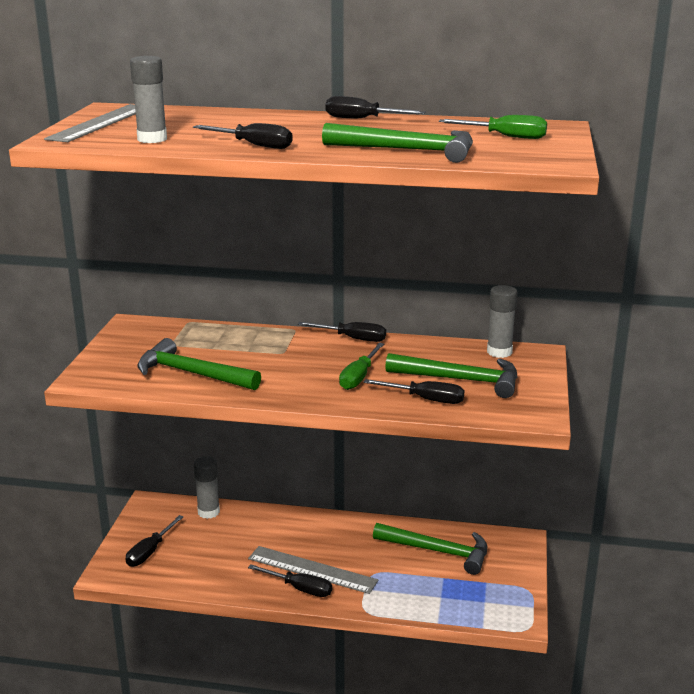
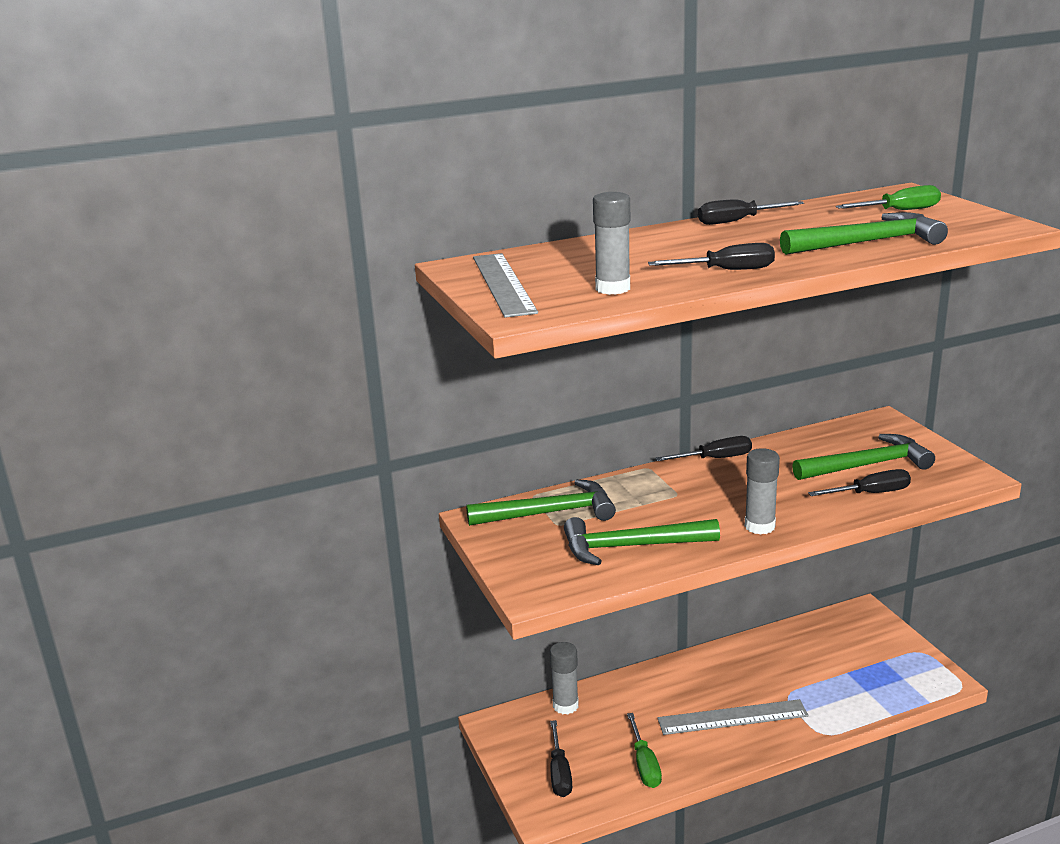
camera: 30 degrees left, 0 degrees up
(300, 588) = (744, 741): black screwdriver -> none
(359, 377) = (784, 493): green screwdriver -> green screwdriver (644, 764)
(438, 551) = (813, 650): green hammer -> green hammer (549, 513)
(499, 352) = (853, 429): grey glue stick -> grey glue stick (759, 526)

